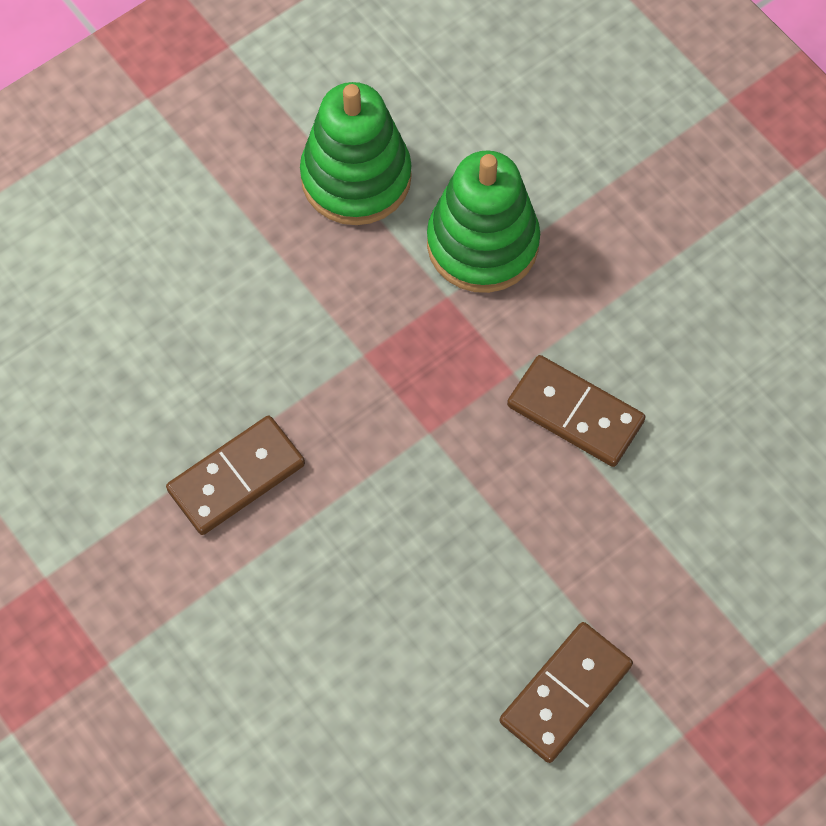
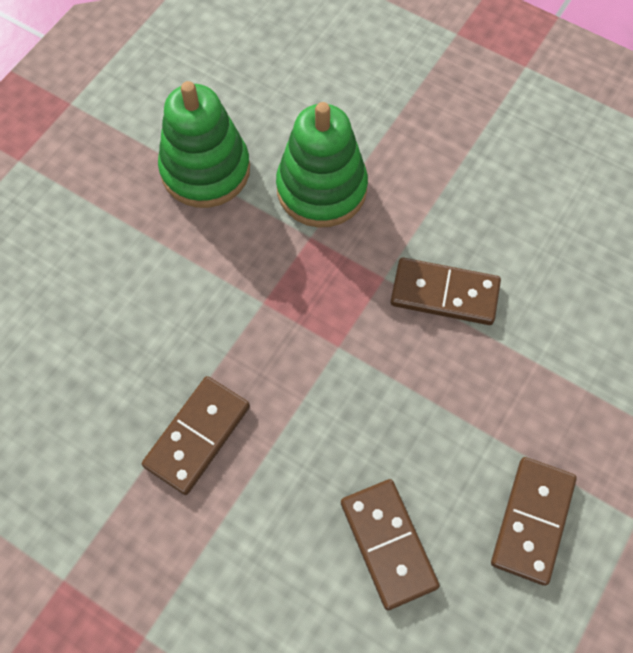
camera: 20 degrees left, 0 degrees up
(398, 661) = (388, 544): none -> brown domino

